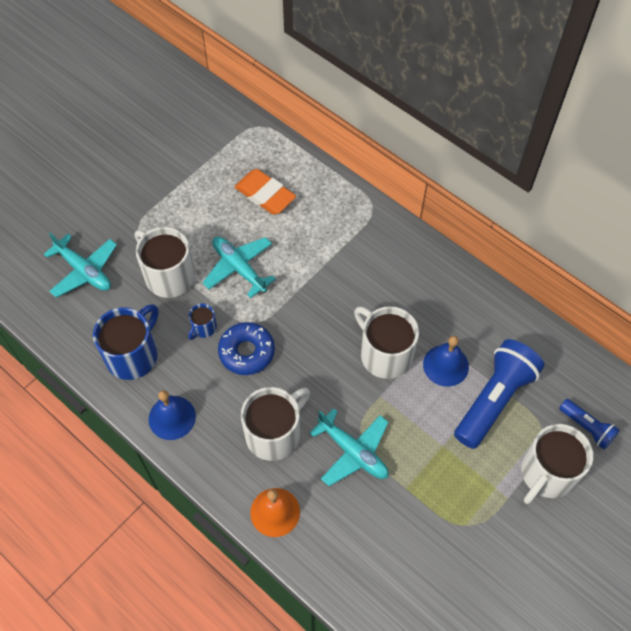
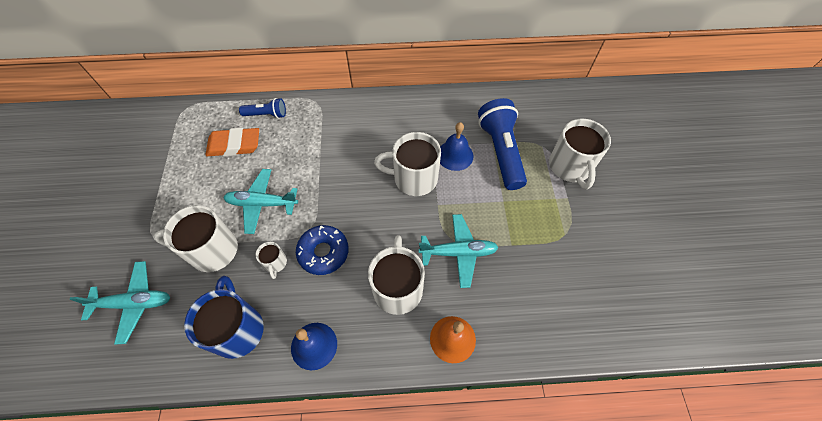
camera: 45 degrees left, 0 degrees up
(203, 328) = (275, 263): blue mug -> white mug
(587, 427) = (560, 126): blue flashlight -> blue flashlight (266, 115)

